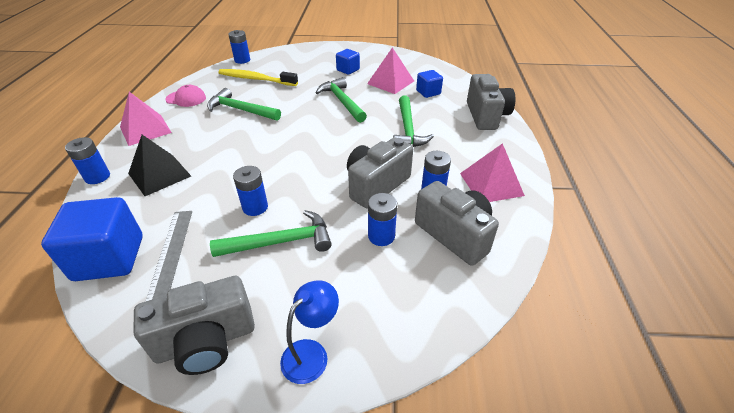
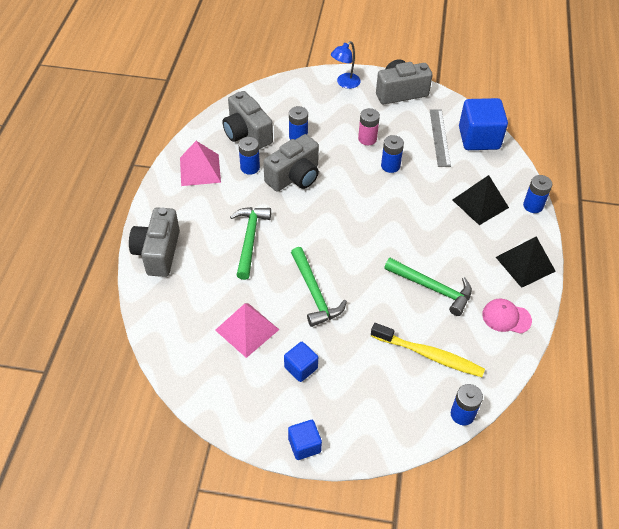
camera: 175 degrees left, 10 degrees up
(145, 130) = (525, 264): pink pyramid -> black pyramid
(281, 242) = (367, 139): green hammer -> pink battery
(428, 92) = (205, 302): blue cube -> blue cube (304, 445)

